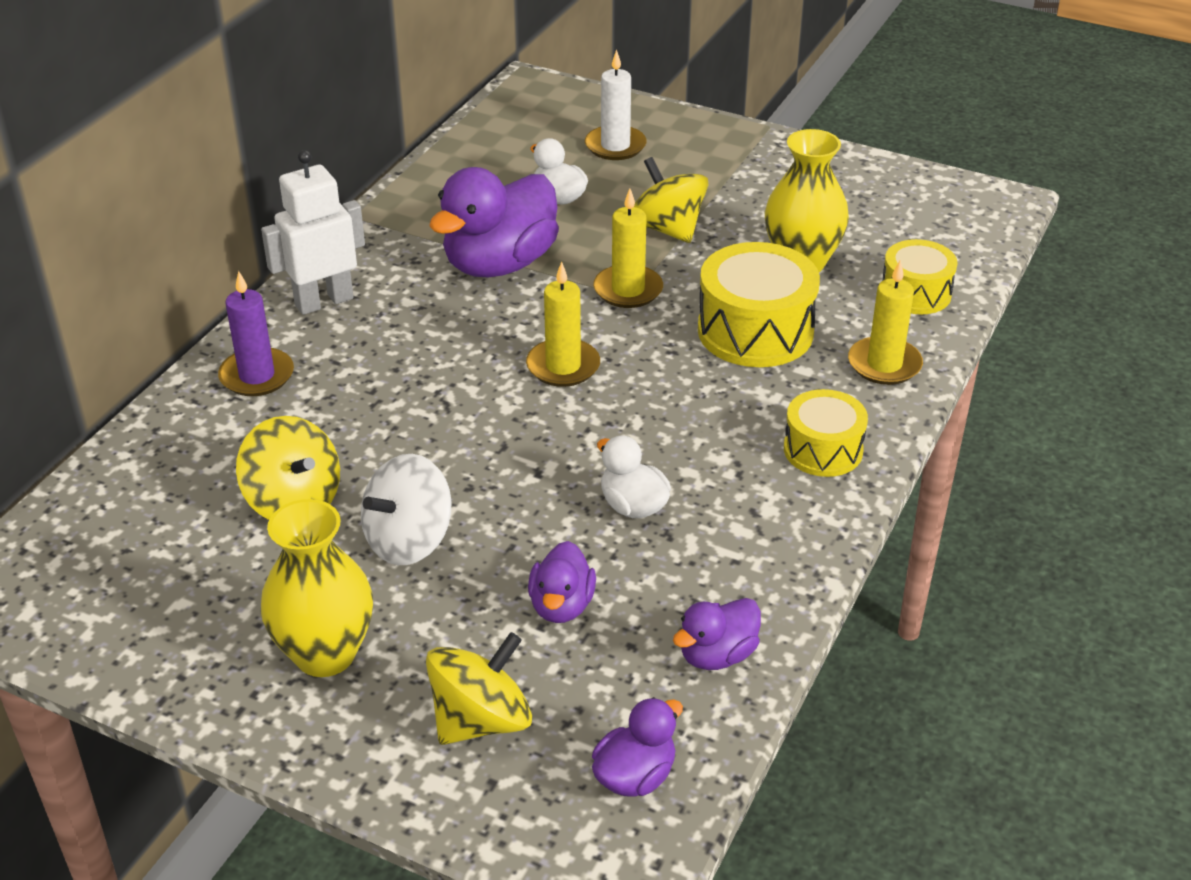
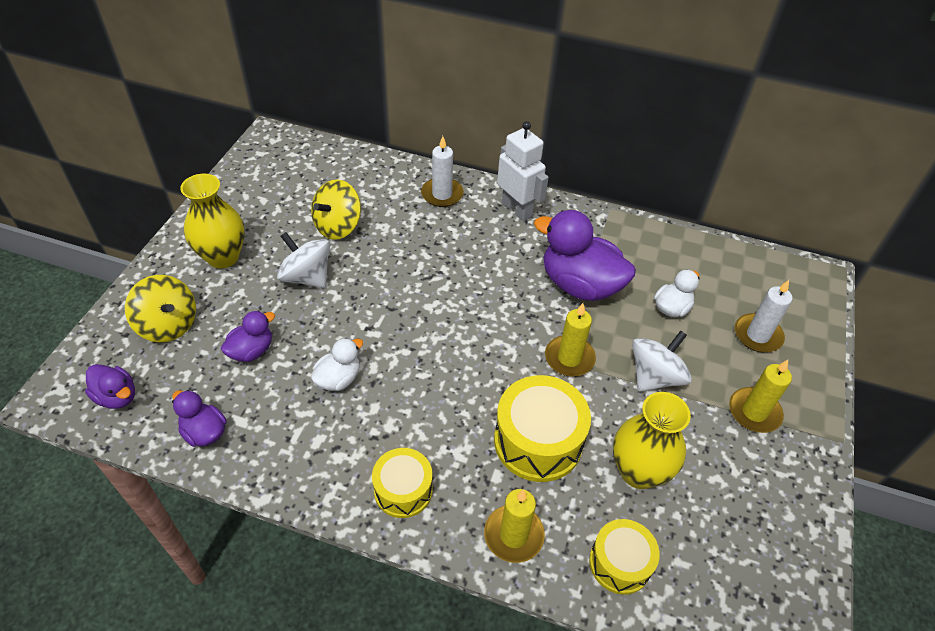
camera: 80 degrees right, 10 degrees up
(257, 376) = (442, 194): purple candle -> white candle
(561, 606) = (251, 351): purple duck -> purple duck turned 135 degrees clockwise
(563, 366) = (474, 330): yellow candle -> yellow candle (754, 412)
(667, 229) = (655, 376): yellow spinning top -> white spinning top

